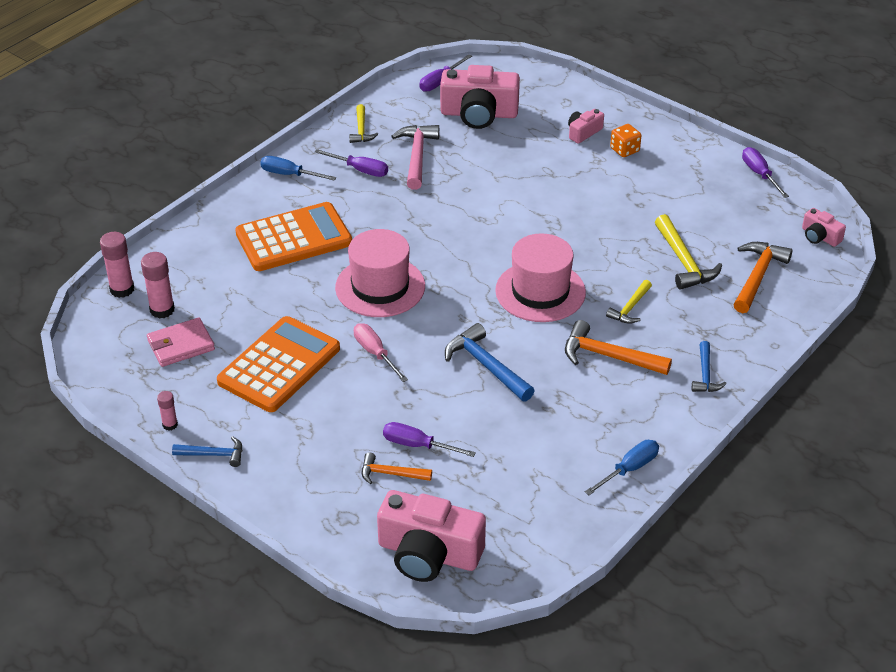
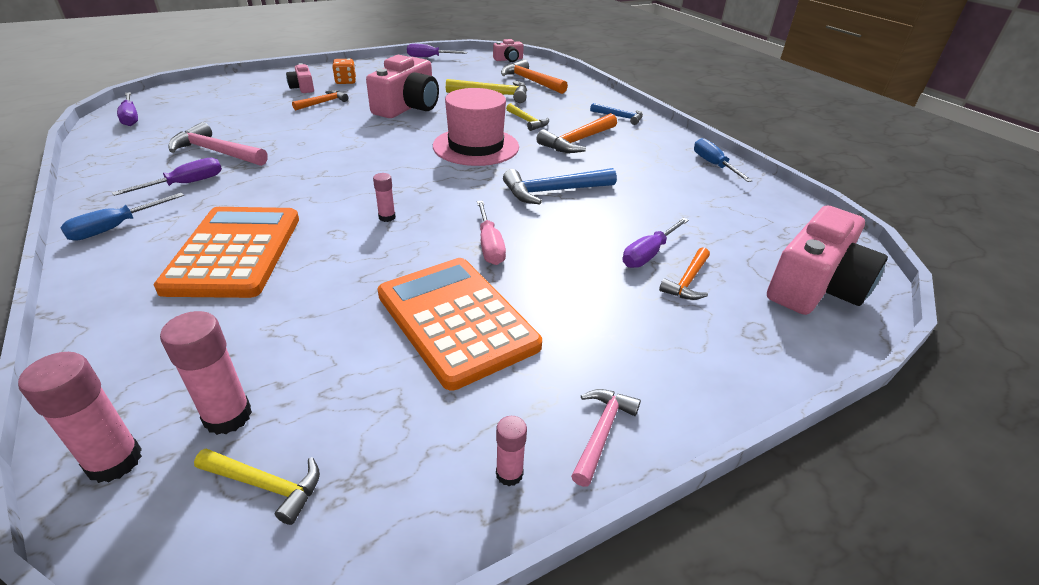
camera: 70 degrees left, 5 degrees down
(181, 345) = (332, 412): pink wallet -> none
(214, 454) = (602, 432): blue hammer -> pink hammer
(361, 130) = (123, 168): yellow hammer -> yellow hammer (266, 485)
(375, 353) = (489, 245): pink screwdriver -> pink screwdriver turned 90 degrees counterclockwise
(380, 287) = (387, 217): pink hat -> pink glue stick
(479, 114) = (208, 114): pink camera -> pink camera (408, 107)
(559, 161) = (323, 102): none -> orange hammer

